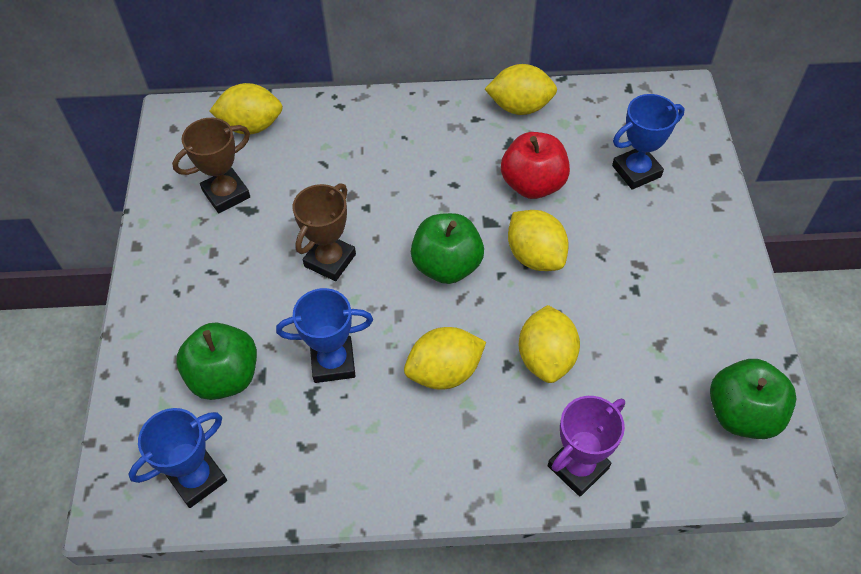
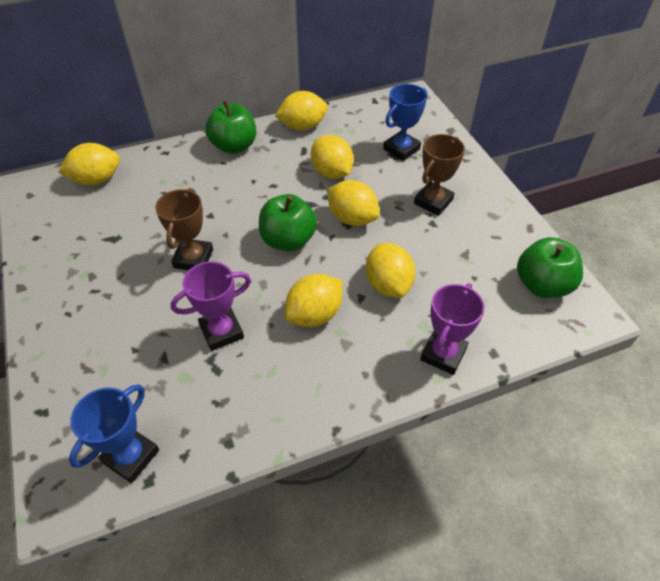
camera: 20 degrees left, 5 degrees down
(225, 377) = (131, 367): green apple -> green apple (234, 146)
(226, 194) = (90, 231): brown trophy -> brown trophy (433, 201)
(333, 362) = (221, 331): blue trophy -> purple trophy
(533, 184) = (332, 173): red apple -> yellow lemon

